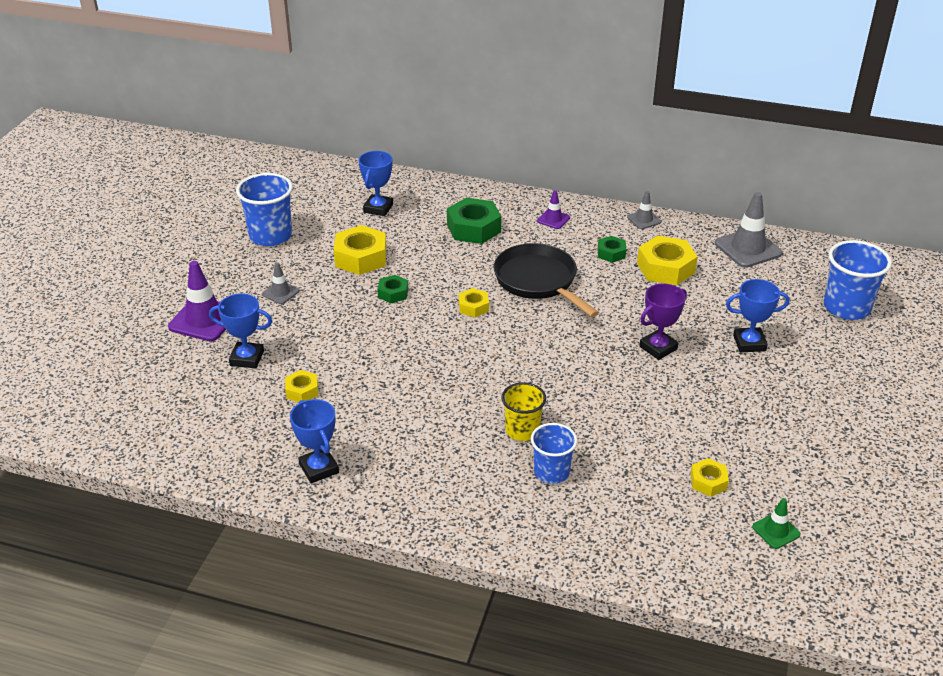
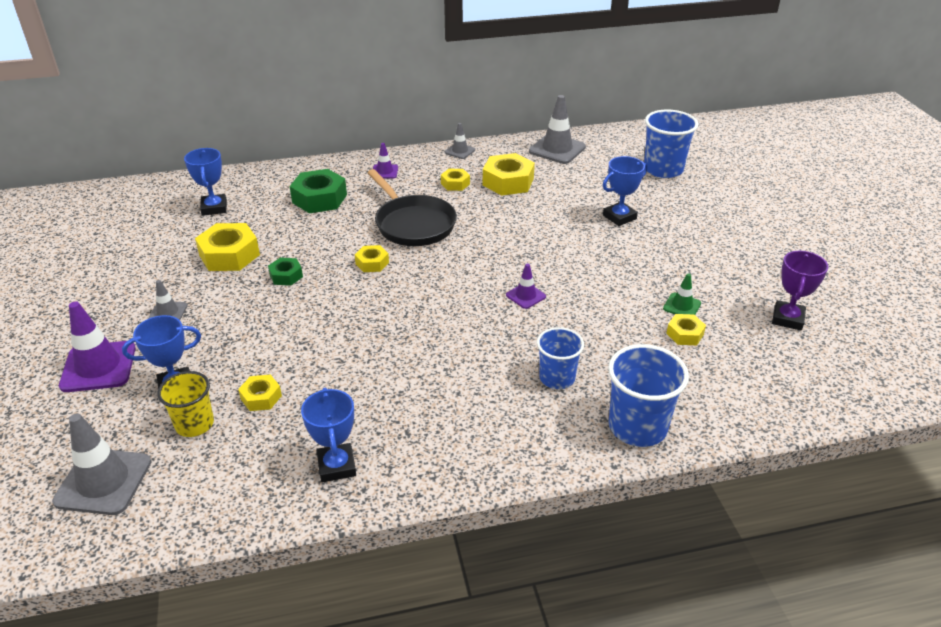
camera: 30 degrees left, 0 degrees up
(155, 410) = (103, 481): none -> grey traffic cone
(270, 236) = (118, 264): blue cup -> blue cup (637, 427)
(319, 468) = (336, 466): blue trophy -> blue trophy turned 45 degrees clockwise
(522, 430) = (502, 352): yellow cup -> yellow cup (194, 424)
(538, 281) = (413, 224): black pan -> black pan turned 150 degrees counterclockwise
(586, 388) = (525, 296): none -> purple traffic cone
(611, 253) = (455, 183): green nut -> yellow nut
(658, 348) = (555, 244): purple trophy -> purple trophy (787, 319)
(776, 531) = (766, 352): green traffic cone -> green traffic cone (682, 306)

